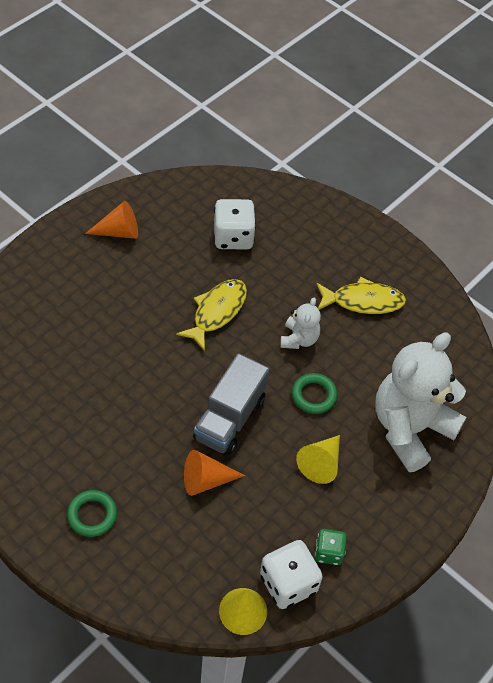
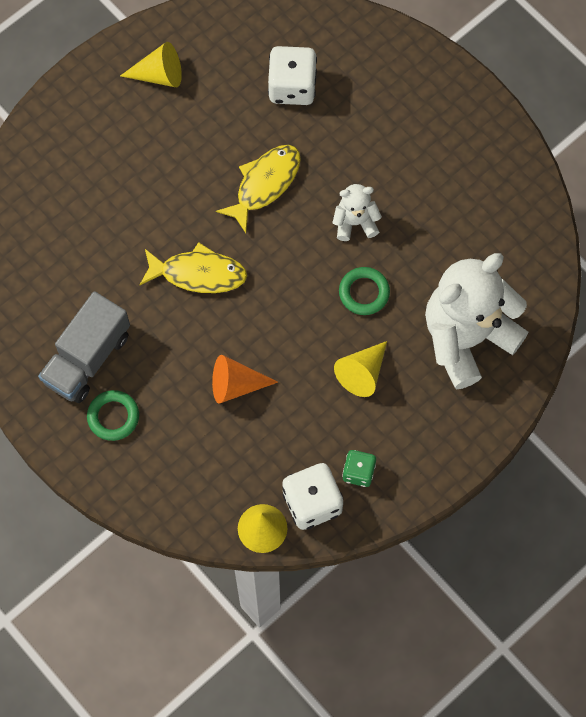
camera: 10 degrees right, 15 degrees up
(119, 231) = (159, 75): orange cone -> yellow cone
(230, 418) = (268, 315): grey truck -> grey truck (87, 358)
(299, 339) = (355, 222): white teddy bear -> white teddy bear turned 120 degrees counterclockwise
(363, 301) = (435, 177): yellow fish -> yellow fish (198, 273)

